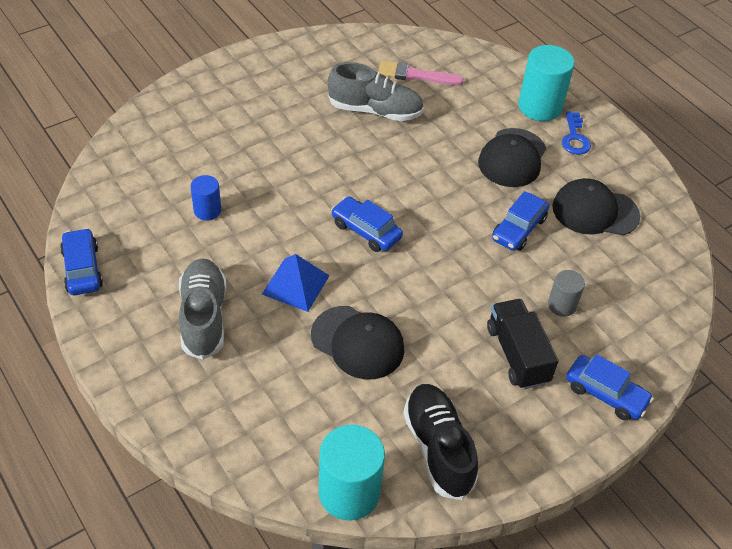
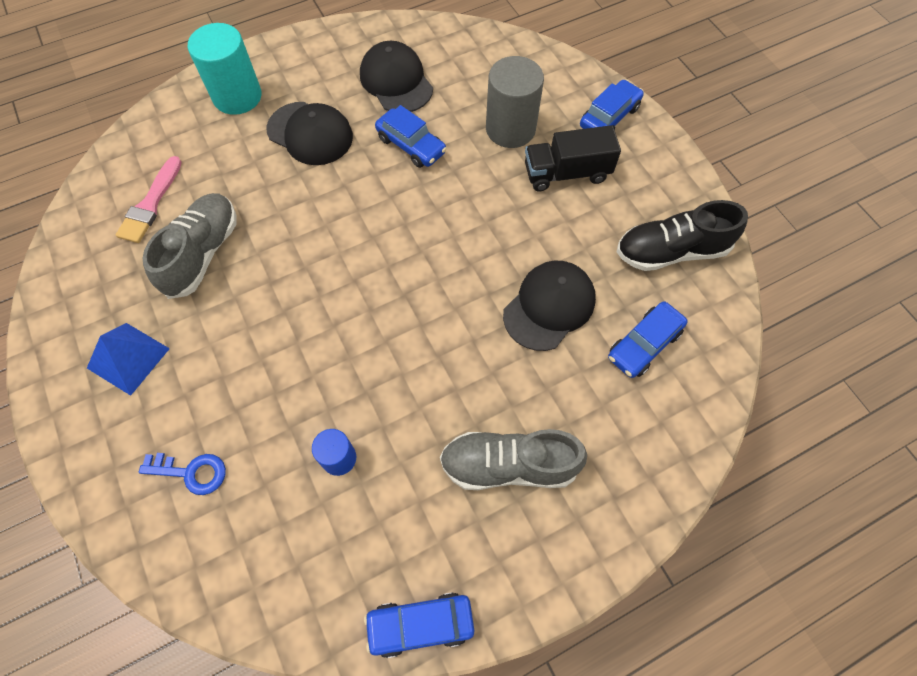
camera: 80 degrees left, 15 degrees up
(296, 284) = (467, 361): blue pyramid -> blue pyramid (128, 358)
(349, 493) = (723, 331): turquoise cylinder -> none
(366, 231) = (396, 283): blue car -> blue car (644, 344)
(562, 305) = (510, 129): grey cylinder -> grey cylinder, size x1.82
(574, 138) = (292, 77): blue key -> blue key (191, 472)
(595, 211) = (396, 81): black cap -> black cap turned 135 degrees clockwise

